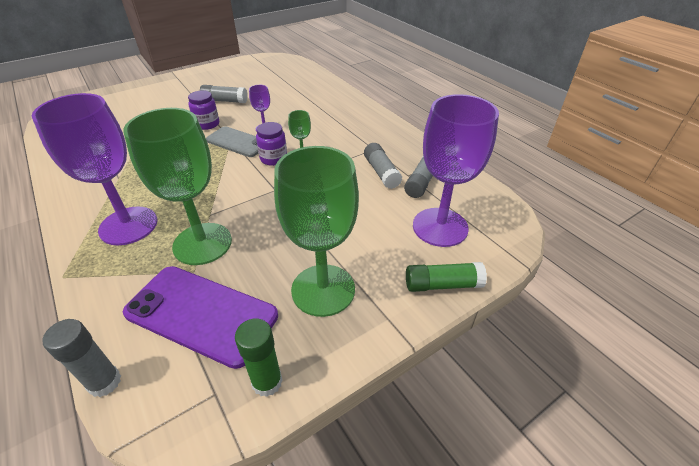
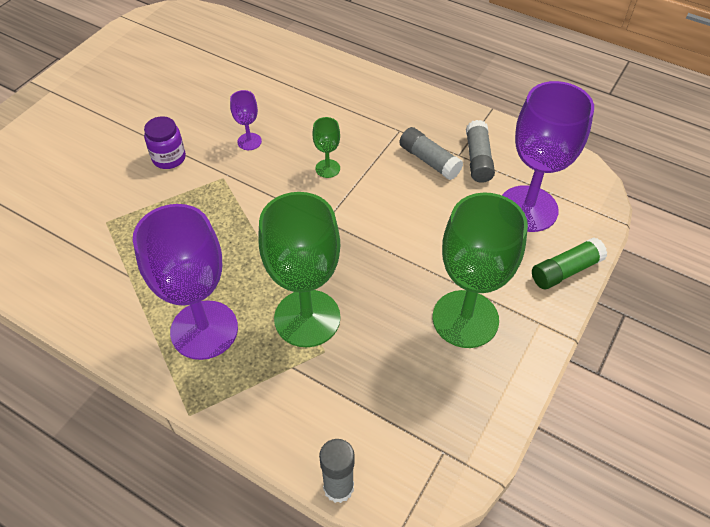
camera: 25 degrees left, 10 degrees up
(201, 314) = (371, 390): purple phone -> none
(224, 101) = (159, 112): grey glue stick -> none
(237, 142) = (232, 173): grey phone -> none
(267, 382) = (479, 422): green glue stick -> none
(273, 158) = (296, 182): purple jar -> none

